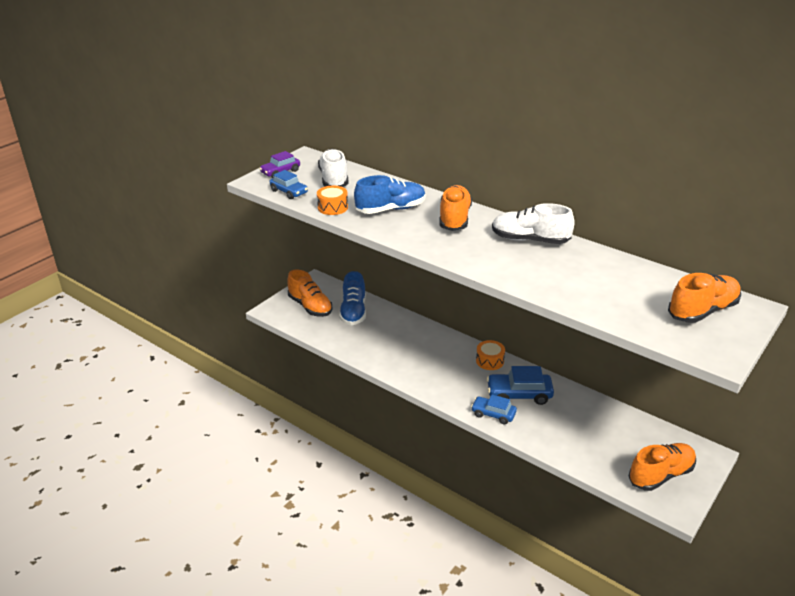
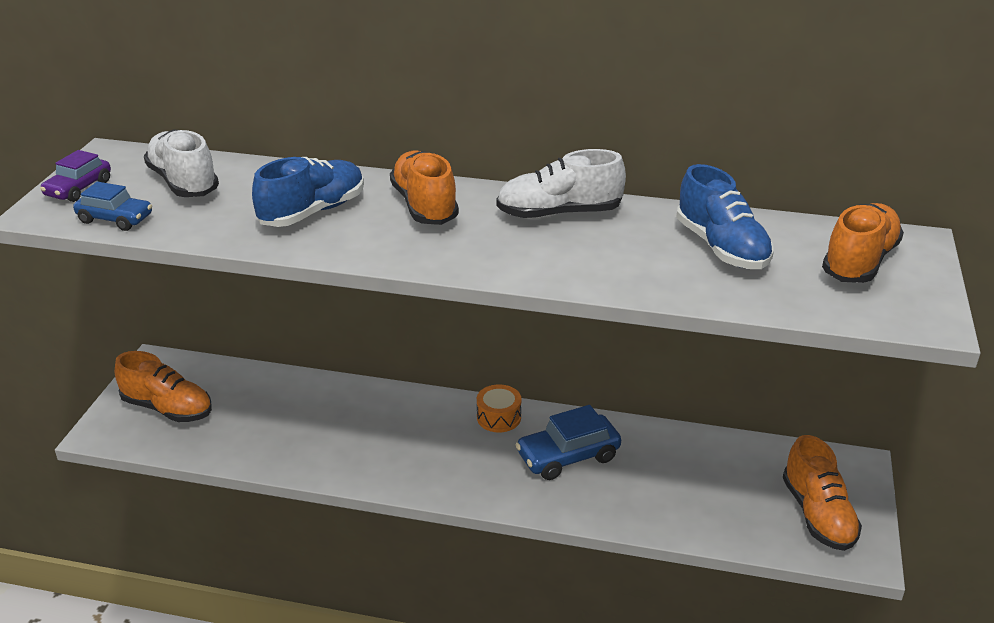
camera: 25 degrees left, 0 degrees up
(332, 207) = (211, 229): orange drum -> none
(353, 312) = (246, 398): blue shoe -> blue shoe (721, 247)
(493, 414) = (548, 498): blue car -> none
(661, 475) = (817, 514): orange shoe -> orange shoe turned 135 degrees clockwise

